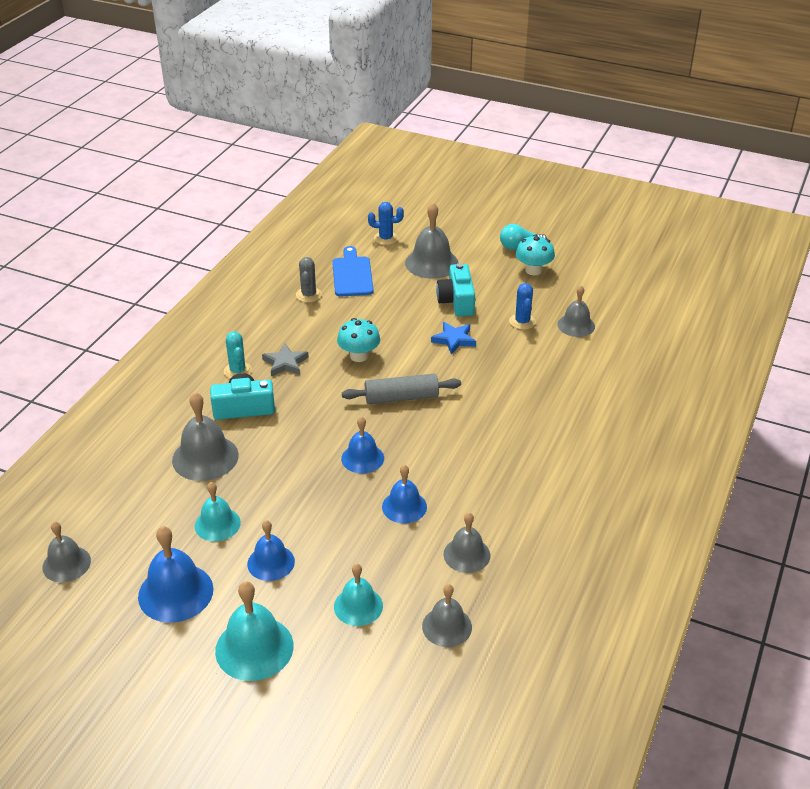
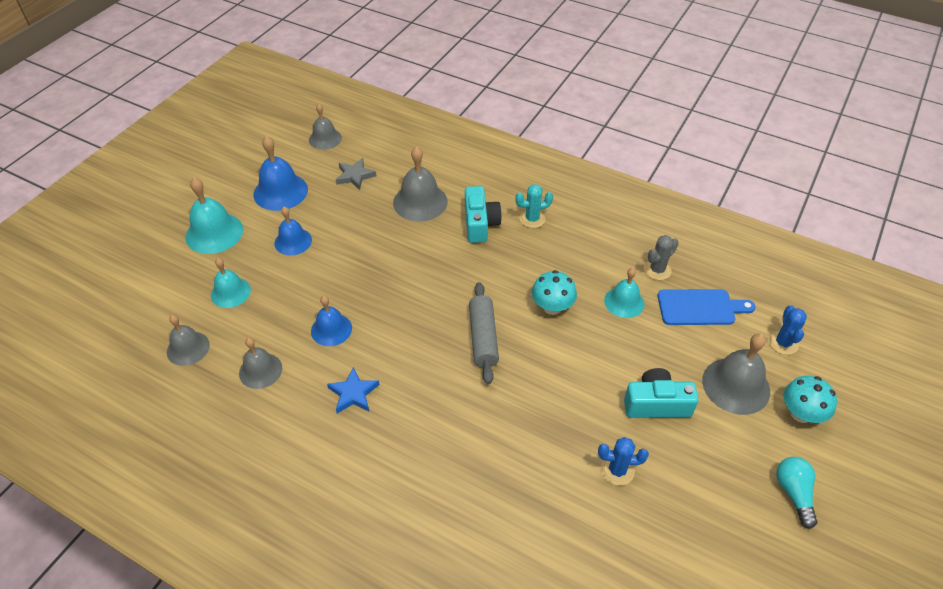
camera: 95 degrees right, 10 degrees up
(217, 524) = (342, 211): turquoise bell -> turquoise bell (624, 302)
(285, 363) = (542, 251): grey star -> grey star (355, 176)
(308, 295) = (657, 270): grey cactus -> grey cactus turned 45 degrees counterclockwise
(362, 458) = (400, 303): blue bell -> none
(454, 340) = (580, 393): blue star -> blue star (353, 393)
(533, 270) = (736, 502): turquoise mushroom -> turquoise mushroom (801, 413)
(576, 325) = (612, 534): grey bell -> none

